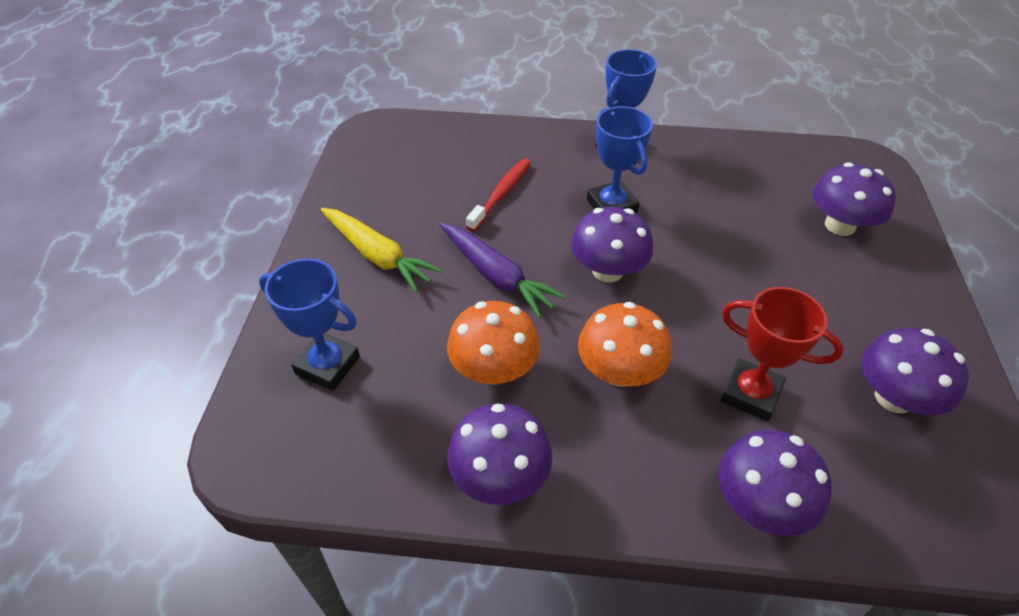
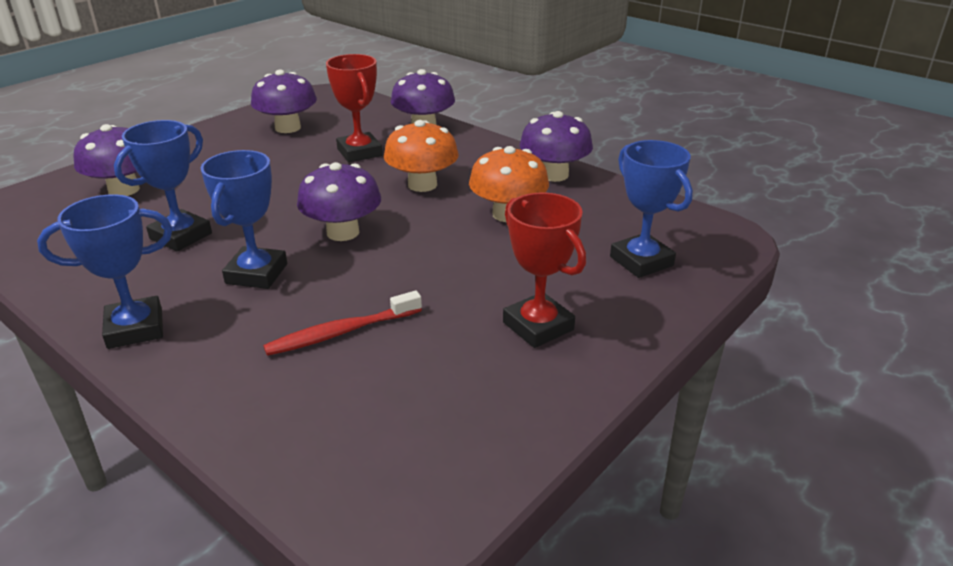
camera: 145 degrees left, 15 degrees down
(377, 256) = (538, 326): yellow carrot -> red trophy
(496, 276) = (439, 264): purple carrot -> none
(713, 208) = (181, 236): none -> blue trophy

